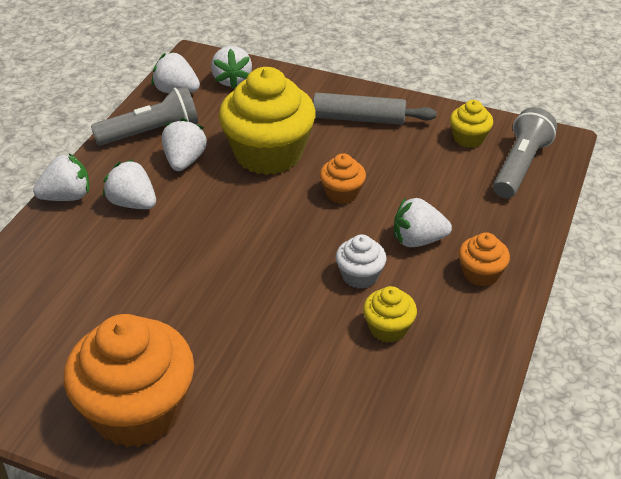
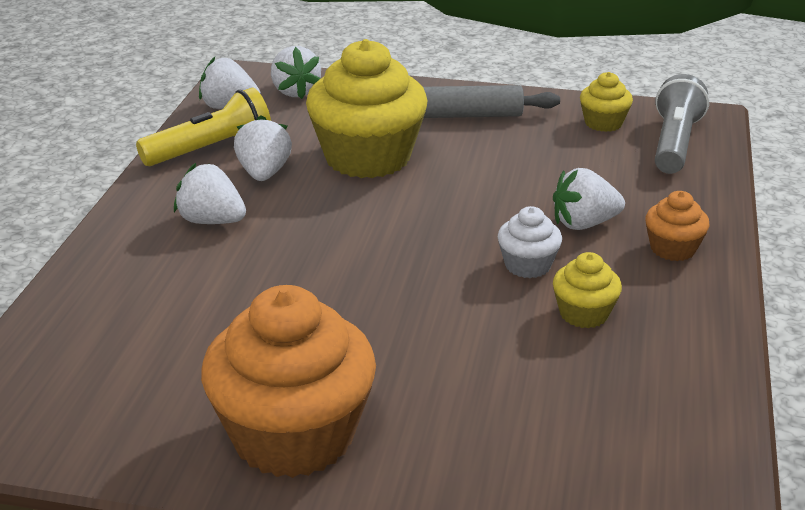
camera: 10 degrees left, 10 degrees down
(67, 197) = (122, 222): white strawberry -> none
(151, 132) = (211, 149): grey flashlight -> yellow flashlight
(342, 193) = (473, 187): orange cupcake -> none

